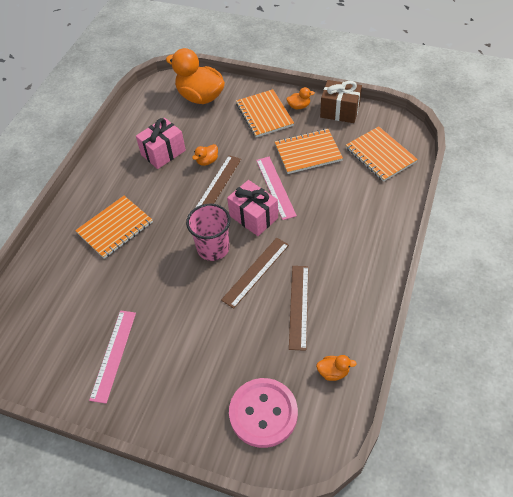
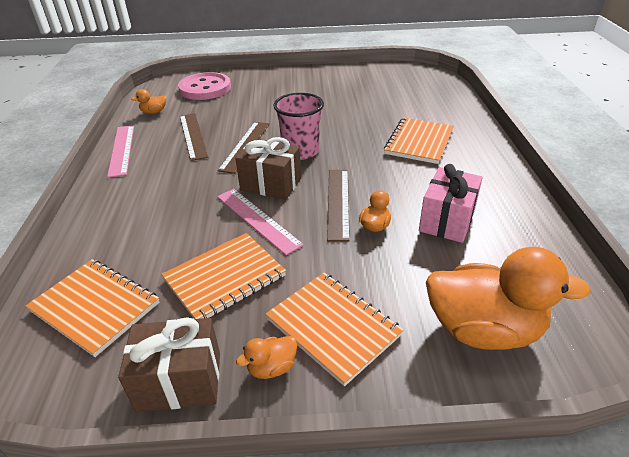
camera: 155 degrees right, 15 degrees down
(113, 355) = (336, 86): pink ruler -> pink ruler (122, 150)
(253, 217) = (271, 184): pink gift -> brown gift

